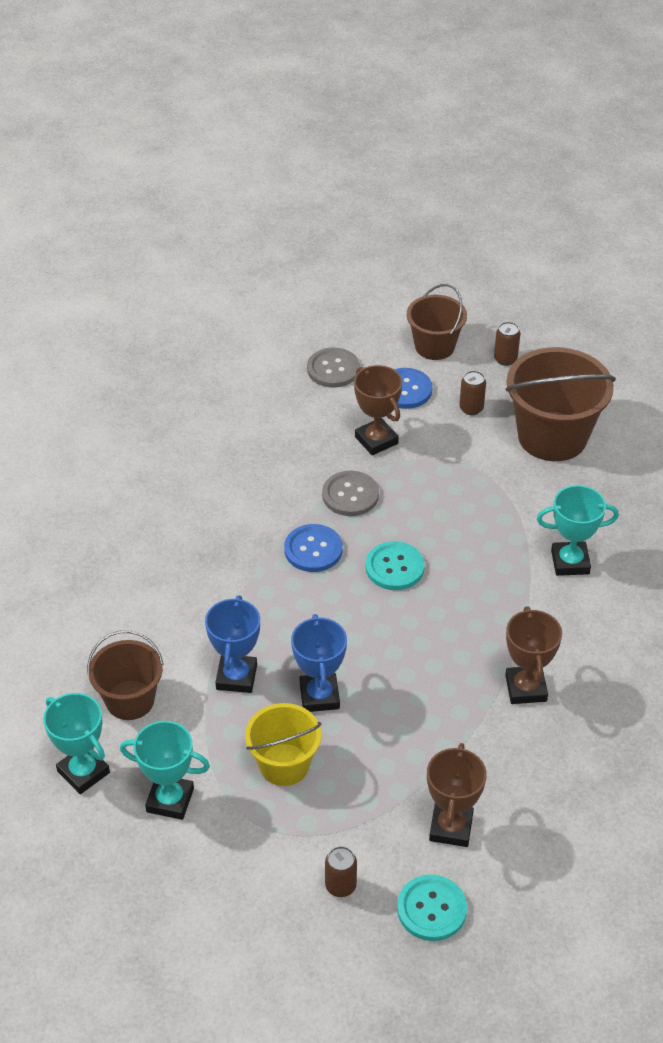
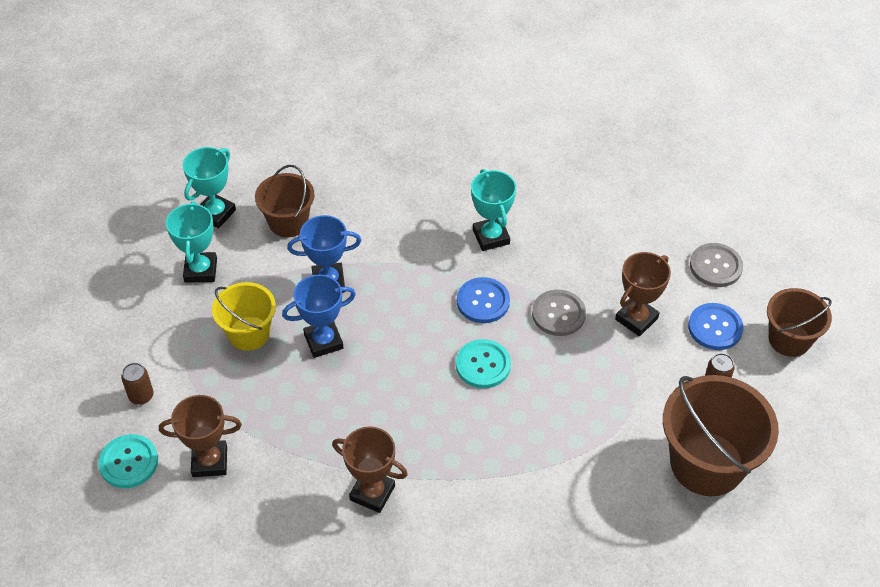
camera: 75 degrees right, 5 degrees up
(505, 359) = (801, 403): brown can -> none
(526, 688) = (372, 493): brown trophy -> brown trophy turned 45 degrees clockwise
(570, 562) = (539, 506): turquoise trophy -> turquoise trophy (491, 237)

